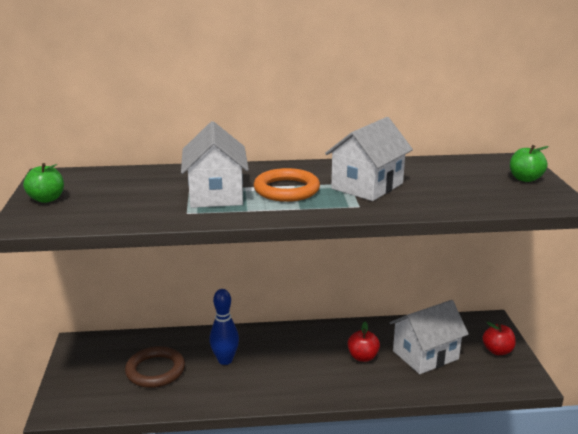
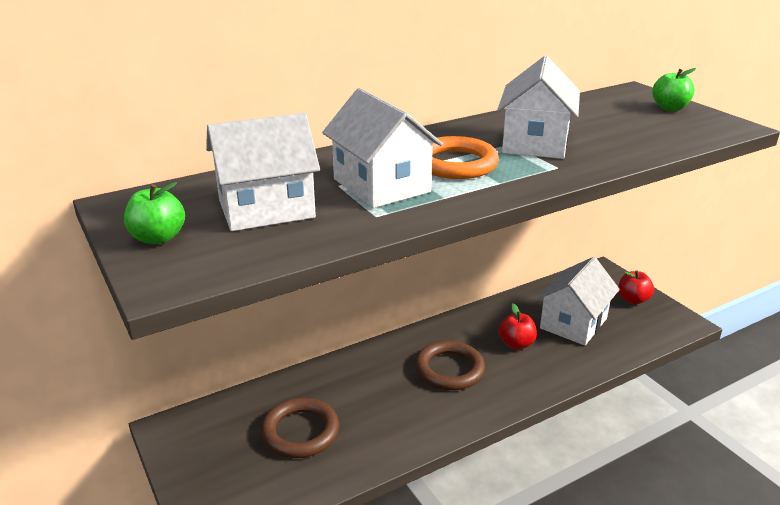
camera: 25 degrees left, 5 degrees up
(126, 195) = (266, 209): none -> white house
(225, 360) = (373, 393): blue bowling pin -> none
(293, 360) = (449, 369): none -> brown ring

